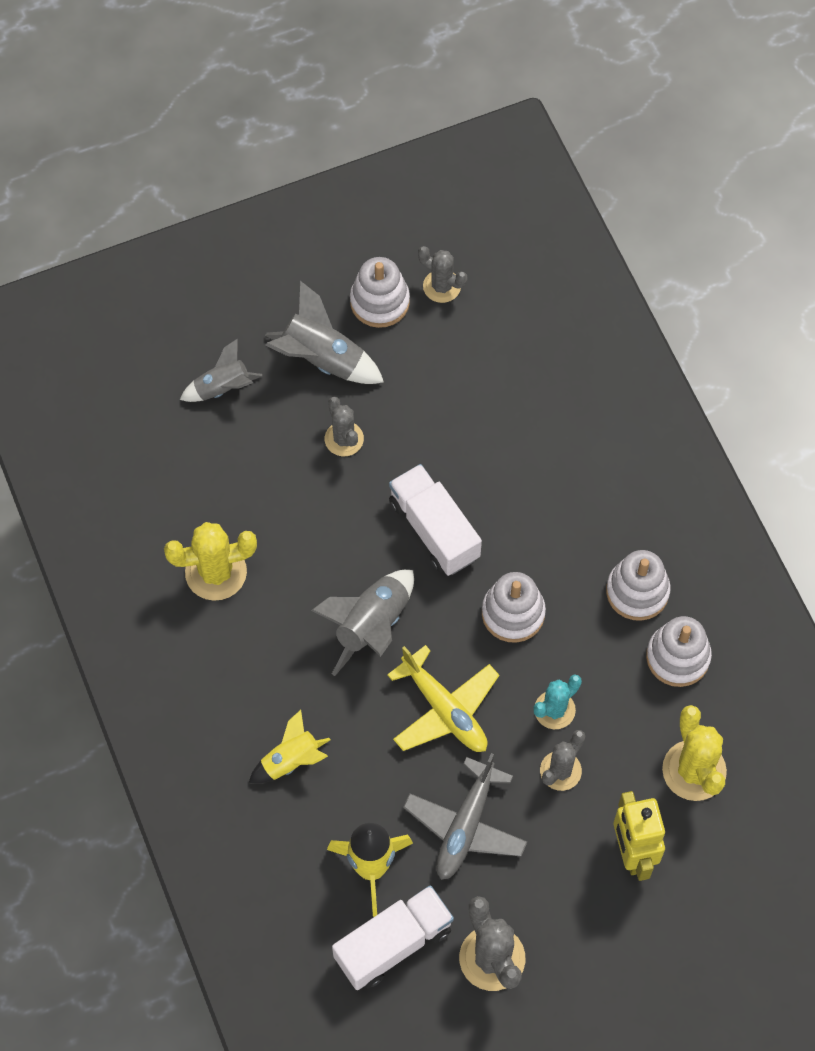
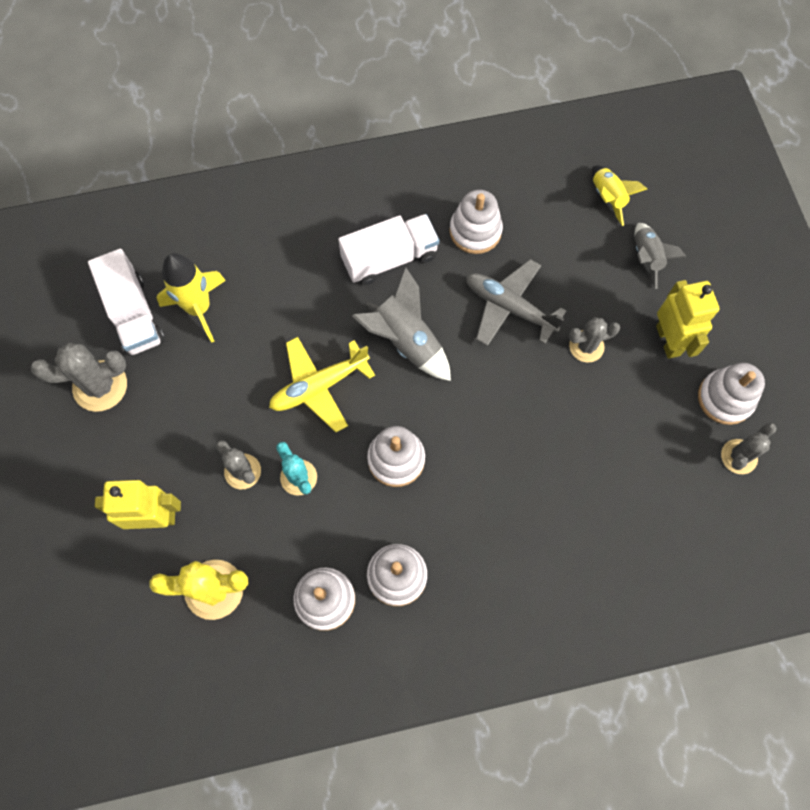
camera: 100 degrees right, 5 degrees up
(216, 572) = (475, 231): yellow cactus -> white stacking toy
(291, 761) = (302, 264): yellow rocket -> yellow rocket (607, 198)
(322, 359) = (668, 340): grey rocket -> yellow robot
(434, 529) = (487, 406): white truck -> white truck (389, 259)
(465, 826) = (214, 385): grey plane -> grey plane (509, 307)

